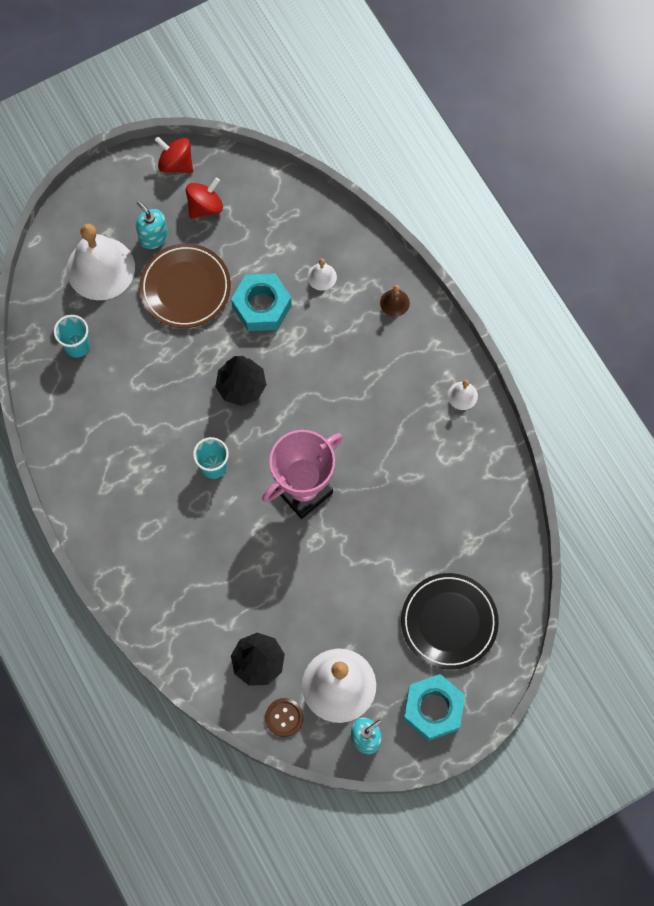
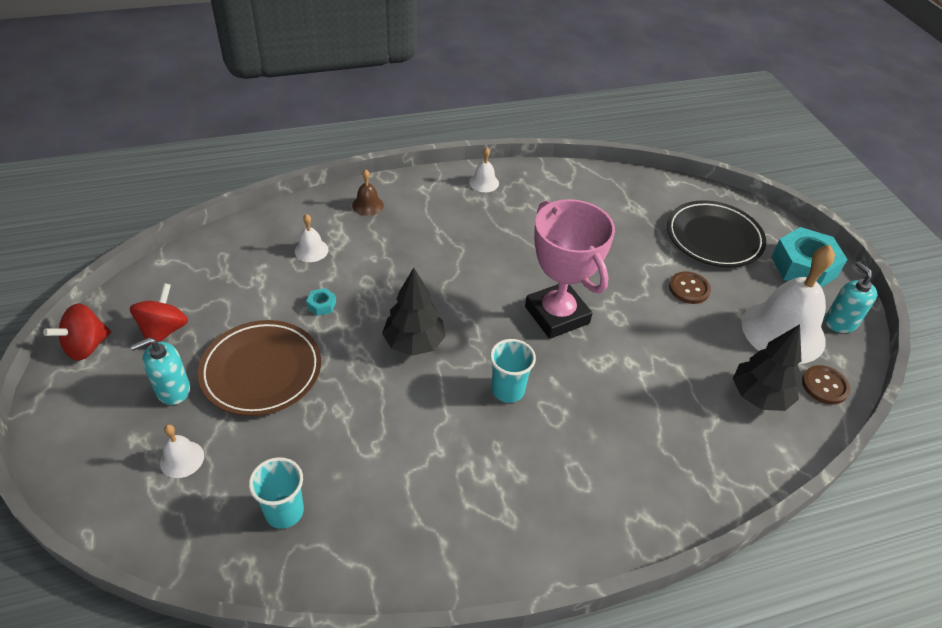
camera: 80 degrees left, 25 degrees down
(100, 268) = (182, 459): white bell -> white bell, size x0.43
(205, 206) = (164, 330): red spinning top -> red spinning top turned 45 degrees clockwise
(262, 306) = (321, 305): turquoise nut -> turquoise nut, size x0.41
(369, 601) = (689, 289): none -> brown button

